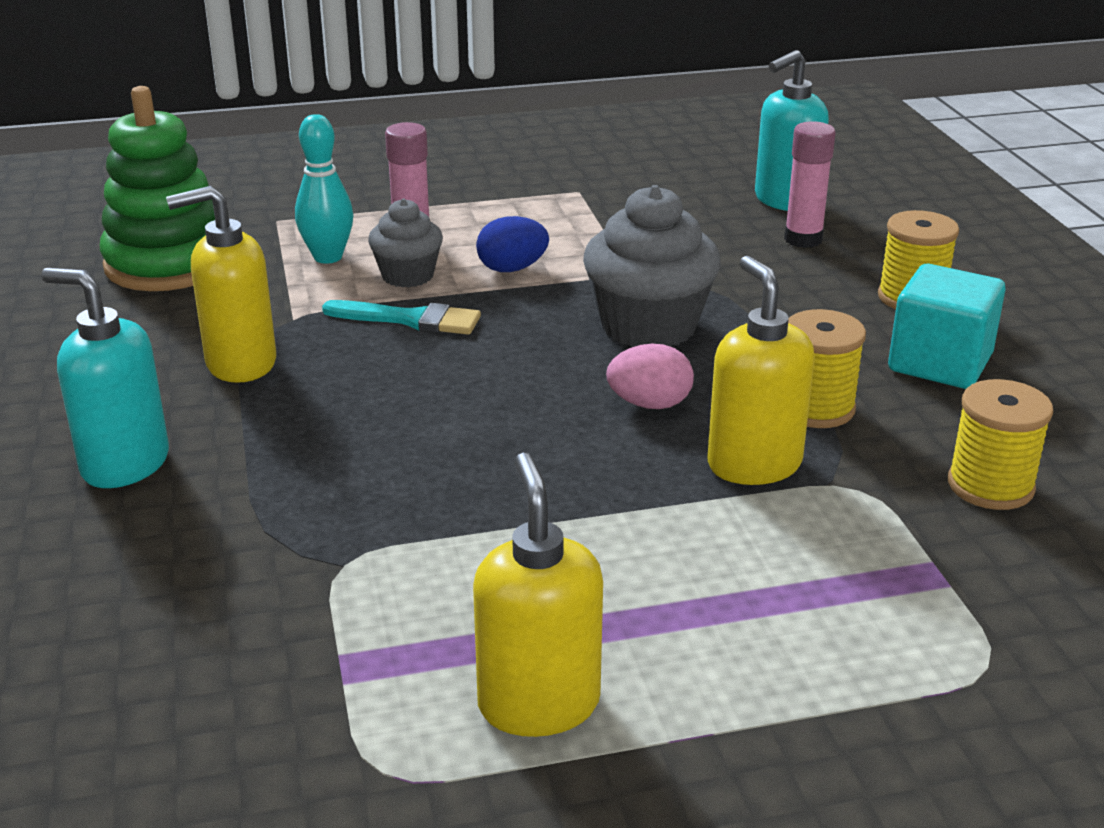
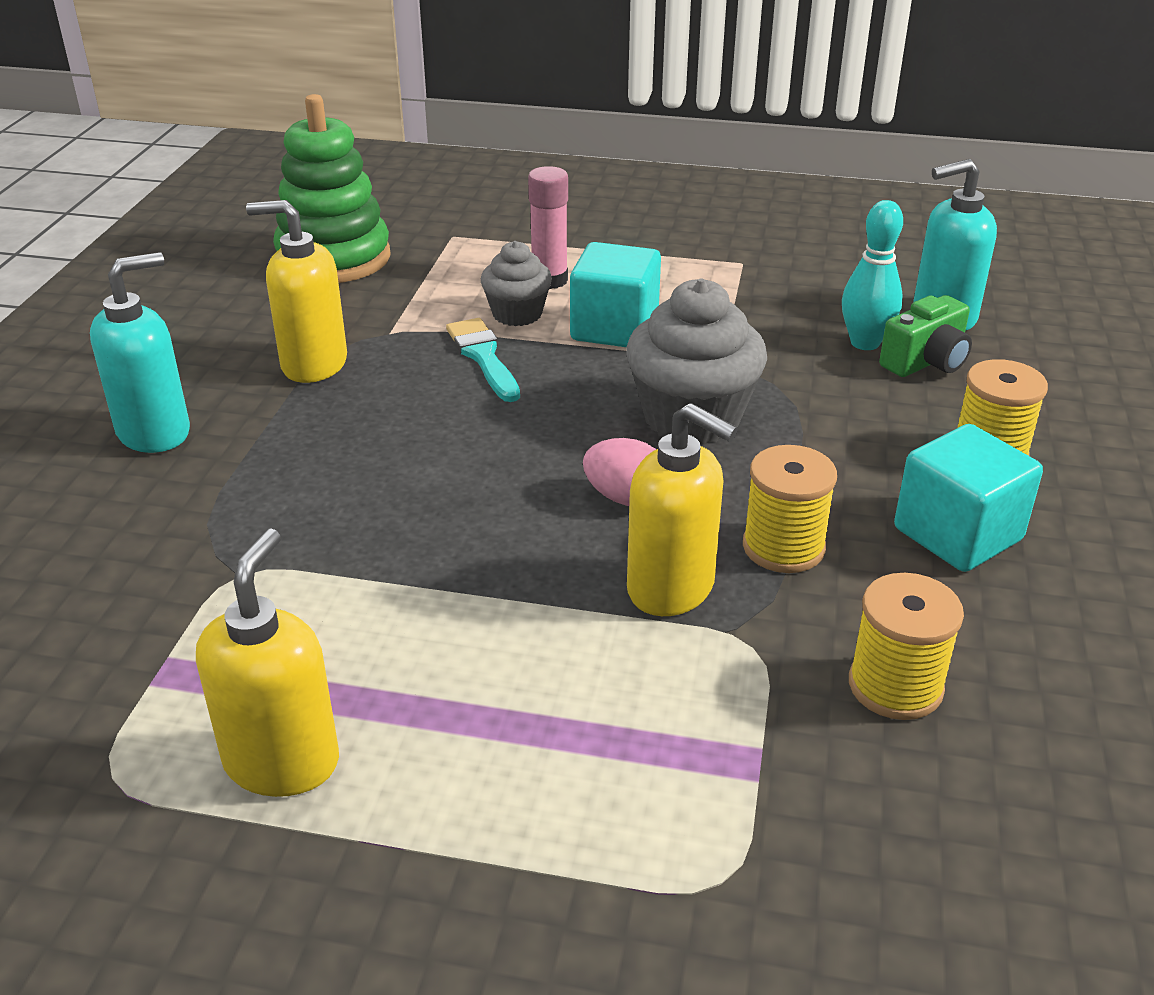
camera: 25 degrees right, 5 degrees up
(124, 464) = (155, 432): turquoise soap dispenser -> turquoise soap dispenser turned 90 degrees clockwise
(328, 257) = (465, 280): turquoise bowling pin -> turquoise bowling pin (865, 343)
(409, 319) = (483, 357): turquoise brush -> turquoise brush turned 150 degrees counterclockwise
(512, 269) = (614, 328): blue egg -> turquoise cube
(753, 464) = (671, 588): yellow soap dispenser -> yellow soap dispenser turned 120 degrees clockwise
(803, 239) = (926, 362): pink glue stick -> green camera

